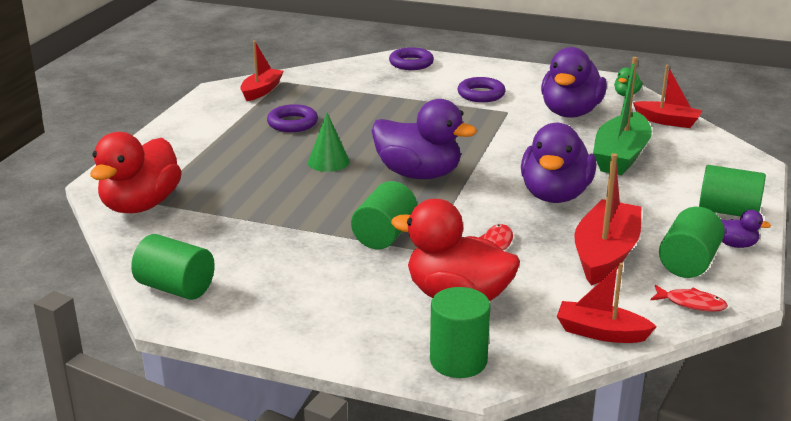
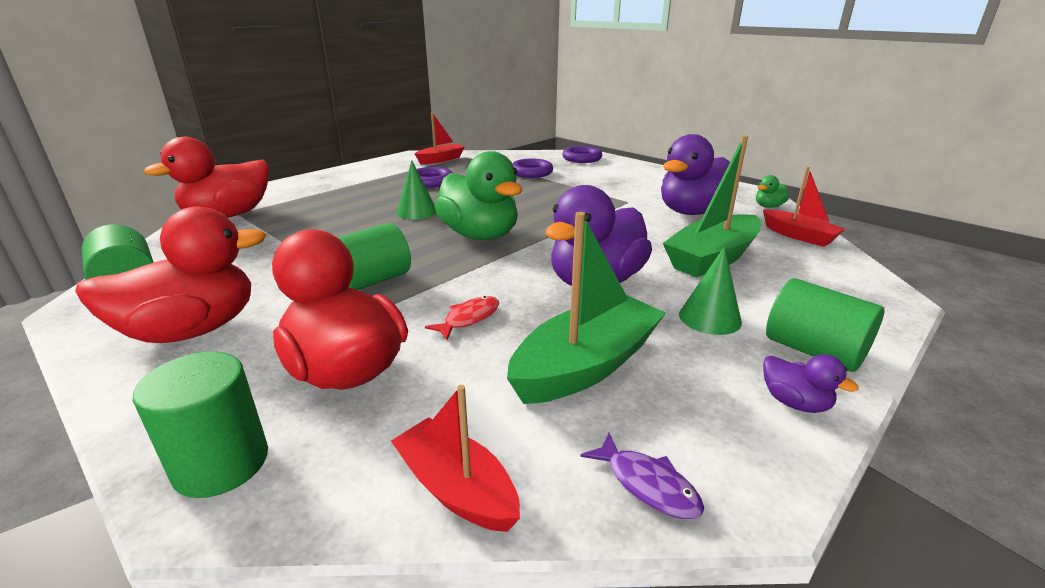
camera: 25 degrees right, 0 degrees up
(303, 304) = (192, 330): none -> red duck
(418, 174) = (480, 235): purple duck -> green duck
(481, 94) = (617, 186): purple ring -> purple ring (531, 172)
(605, 254) = (586, 365): red boat -> green boat
(653, 204) = (709, 318): none -> green cone
(688, 263) = (697, 411): green cylinder -> none
(691, 303) = (647, 485): red fish -> purple fish

